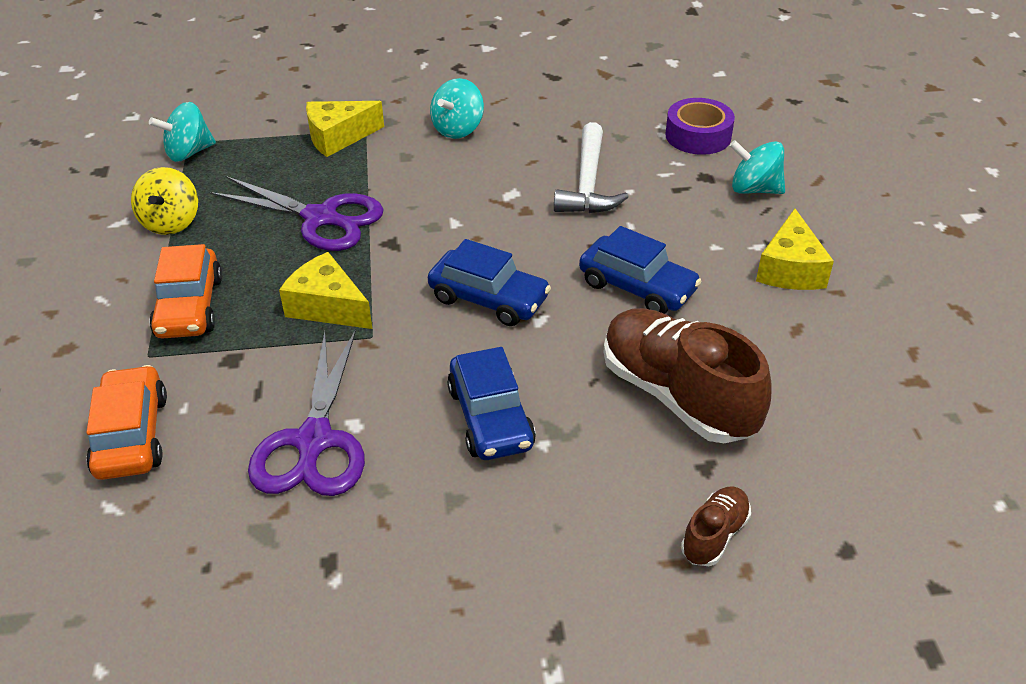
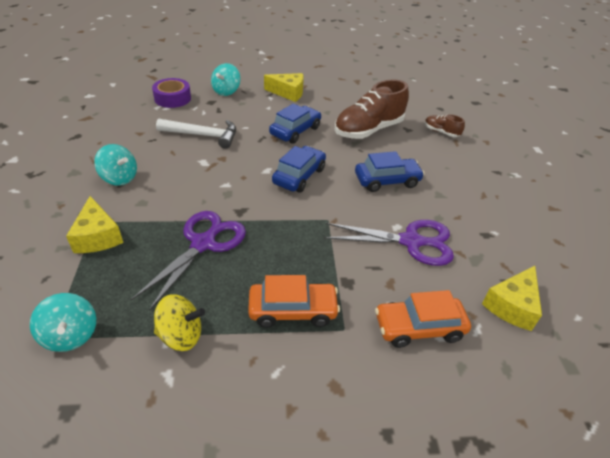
camera: 90 degrees left, 0 degrees up
(327, 306) = (299, 239): yellow cheese -> yellow cheese (512, 306)

